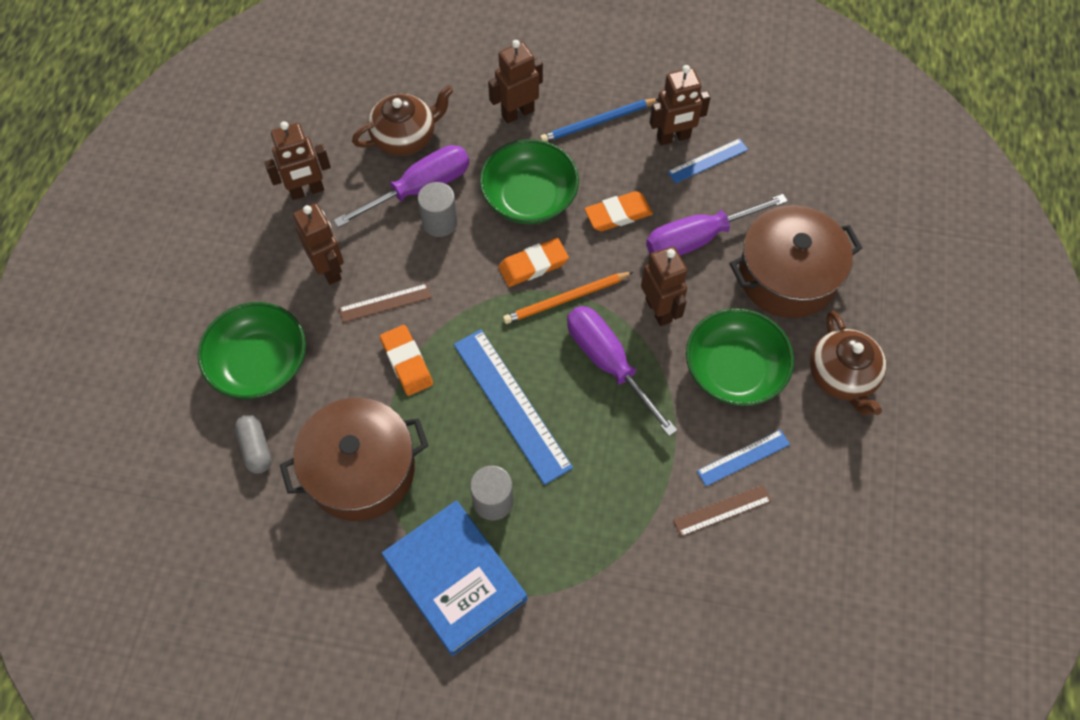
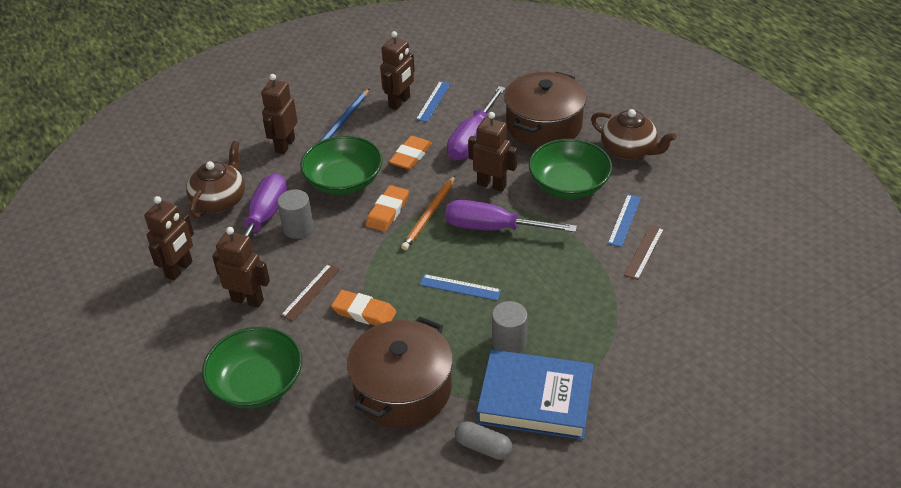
camera: 40 degrees left, 20 degrees down
(256, 448) = (312, 431): grey capsule -> grey capsule (483, 447)
(511, 404) = (460, 287): blue ruler -> blue ruler, size x0.54

